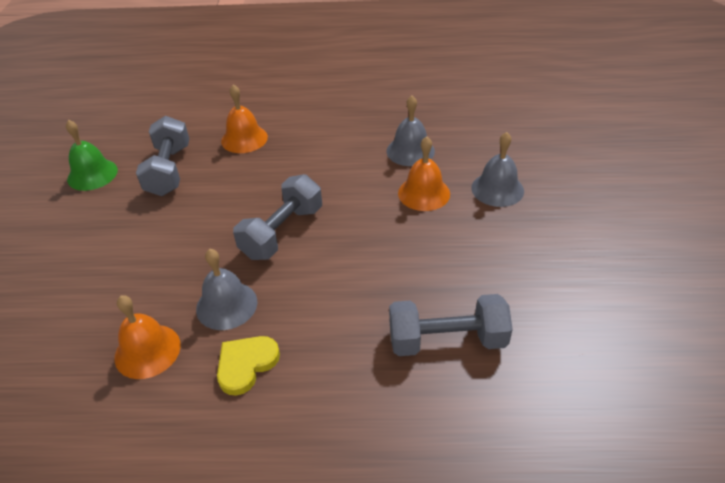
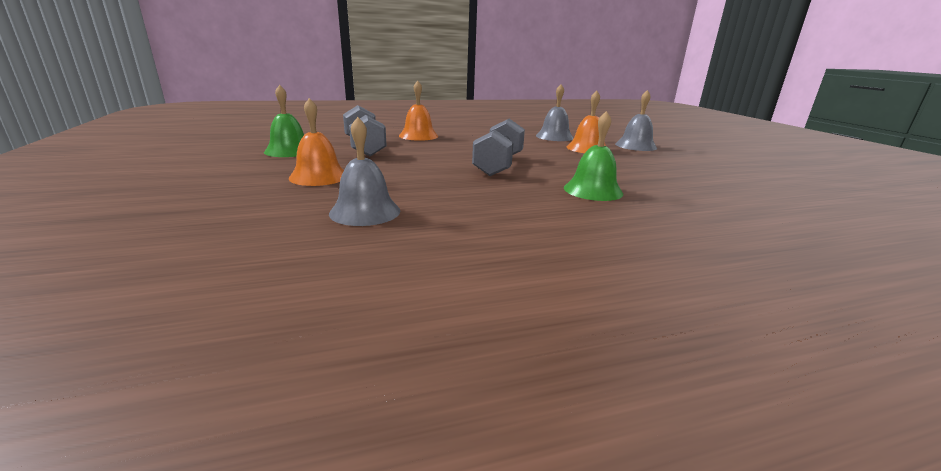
camera: 20 degrees left, 20 degrees down
(147, 351) = (437, 222): orange bell -> orange bell (319, 176)
(226, 305) = (491, 195): grey bell -> grey bell (365, 211)
(246, 364) = (549, 220): yellow heart -> none
(338, 308) = (593, 190): none -> green bell
(447, 340) = (701, 197): grey dumbbell -> none

